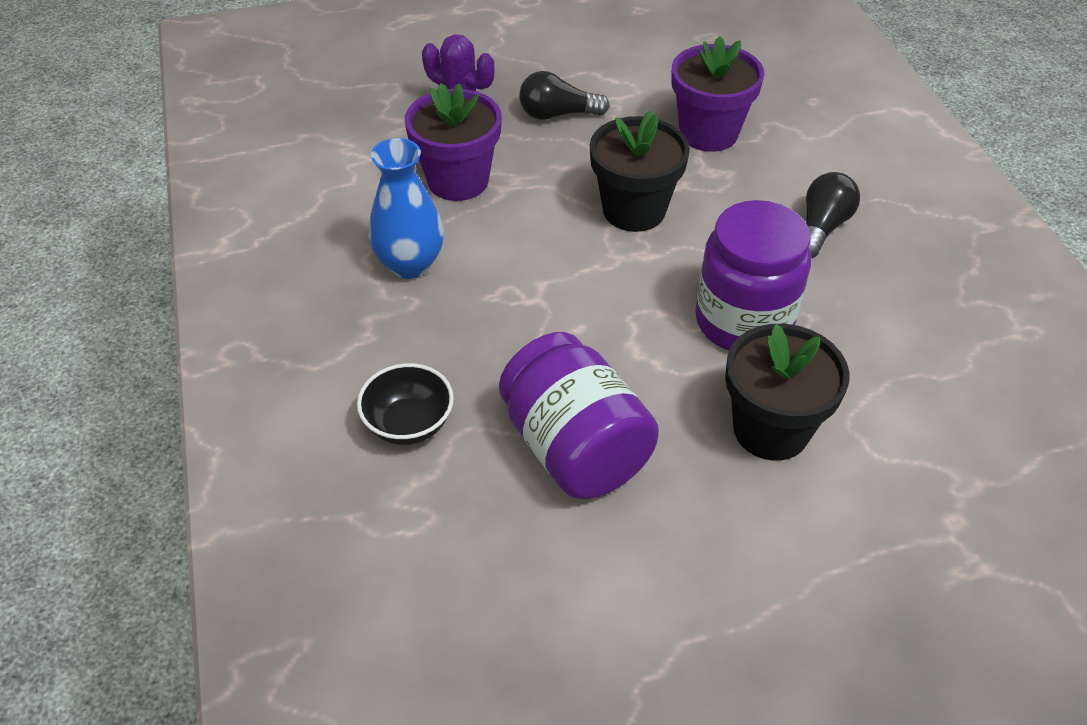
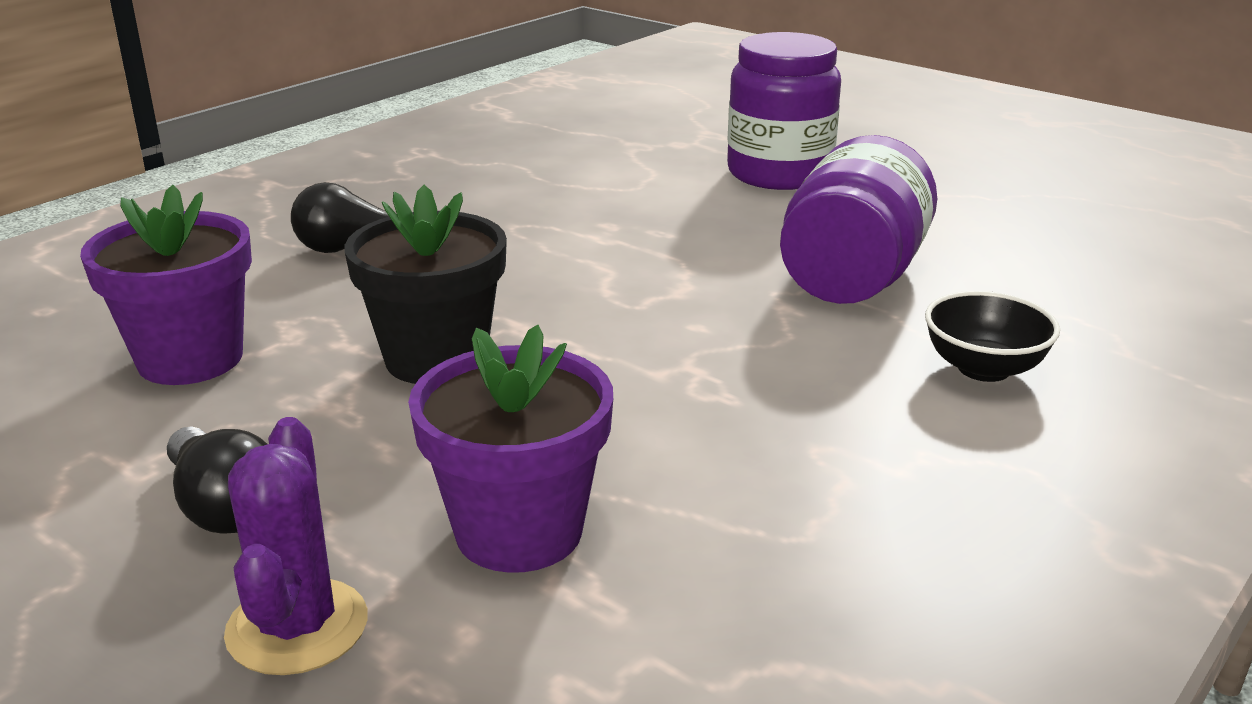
camera: 125 degrees left, 20 degrees down
(410, 264) = (761, 485): blue vase -> none
(743, 321) = (564, 250): purple jar -> purple jar (779, 173)
(771, 430) = (689, 210): black flower pot -> none

